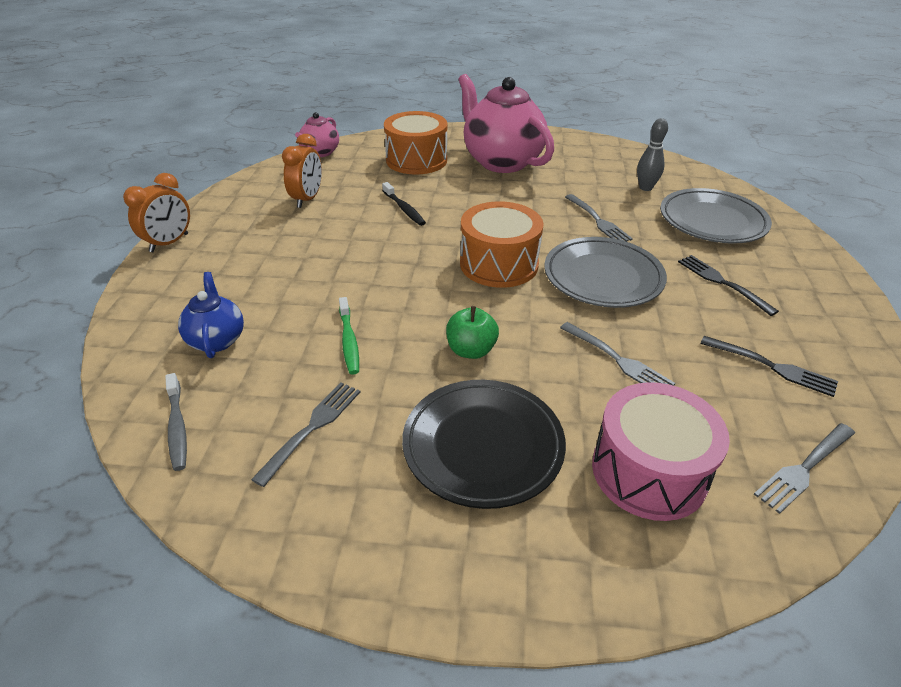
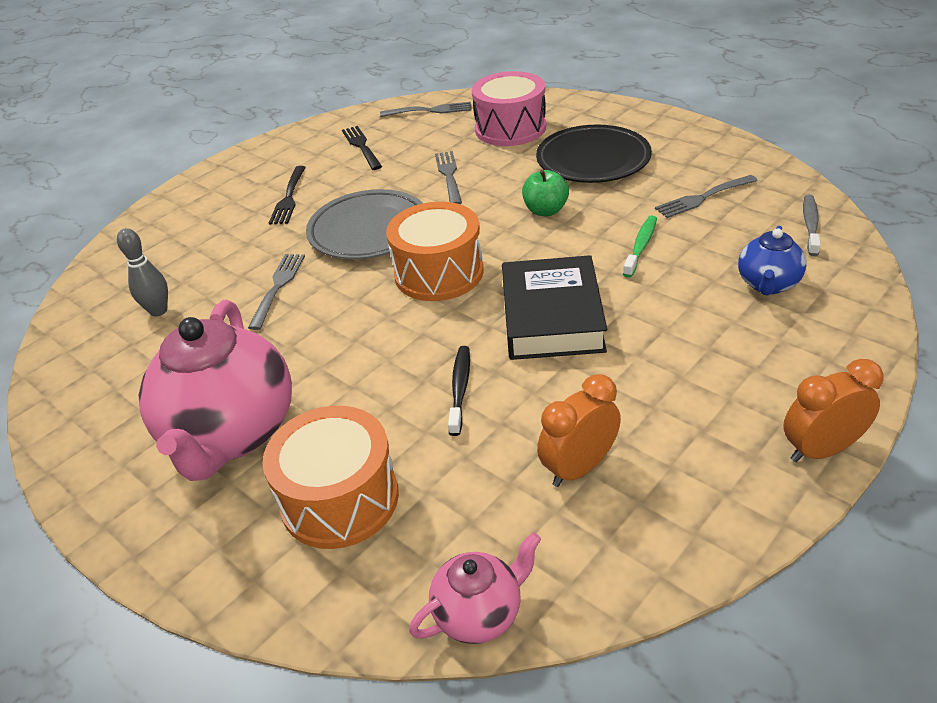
camera: 140 degrees left, 0 degrees up
(382, 261) = (552, 317): none -> black book
(712, 221) = (185, 248): grey plate -> none

